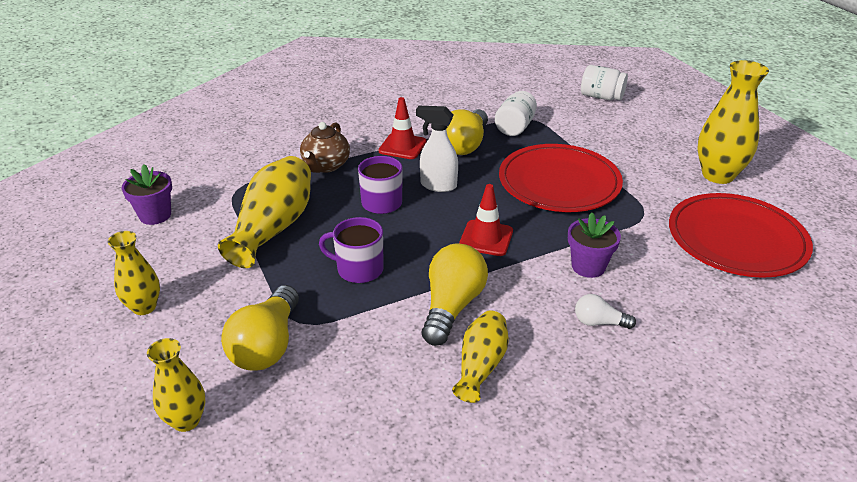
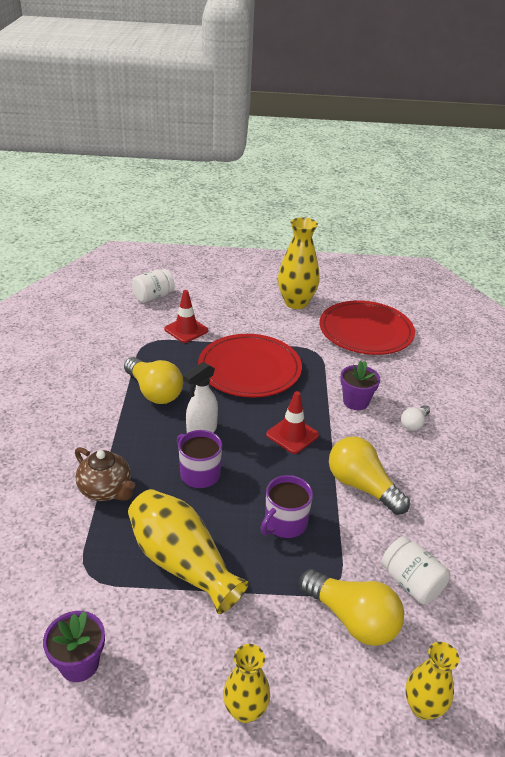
camera: 65 degrees left, 0 degrees up
(402, 146) = (121, 428): red traffic cone -> red traffic cone (186, 330)
(480, 365) = (431, 497): yellow vase -> none
(515, 127) = (153, 355): white jar -> white jar (411, 583)

